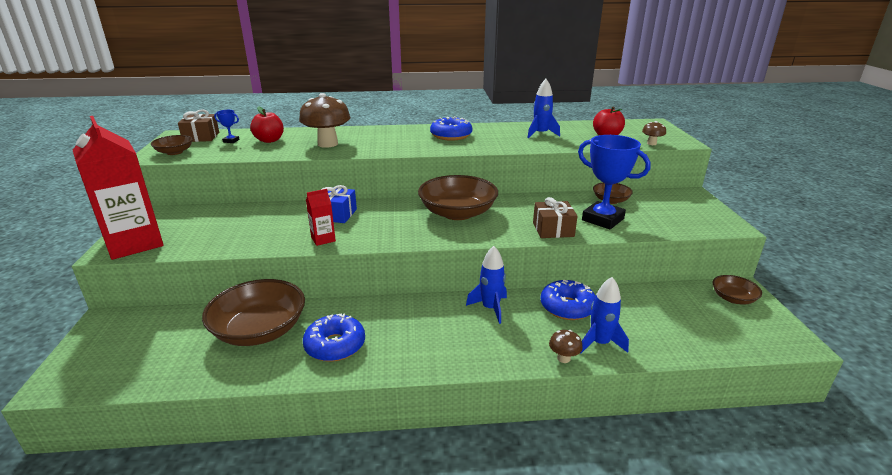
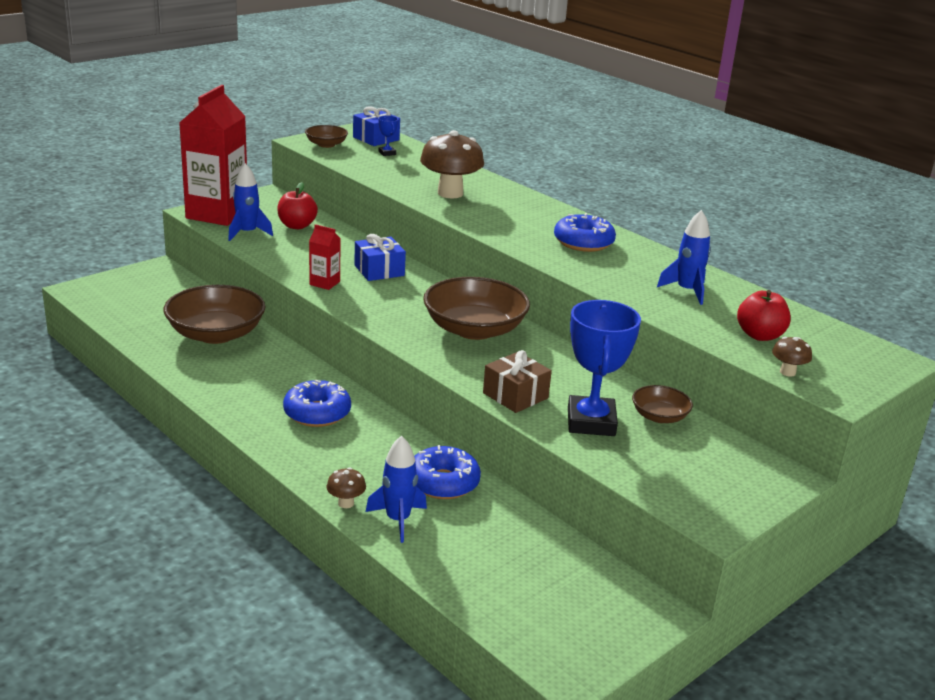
camera: 50 degrees right, 0 degrees up
(201, 137) = (376, 138): brown gift -> blue gift
(269, 140) = (415, 167): red apple -> red apple (297, 226)
(335, 345) = (233, 376): blue donut -> blue donut (317, 413)
(490, 308) = (383, 435): blue rocket -> blue rocket (247, 233)
(733, 298) = (620, 606): brown bowl -> none

